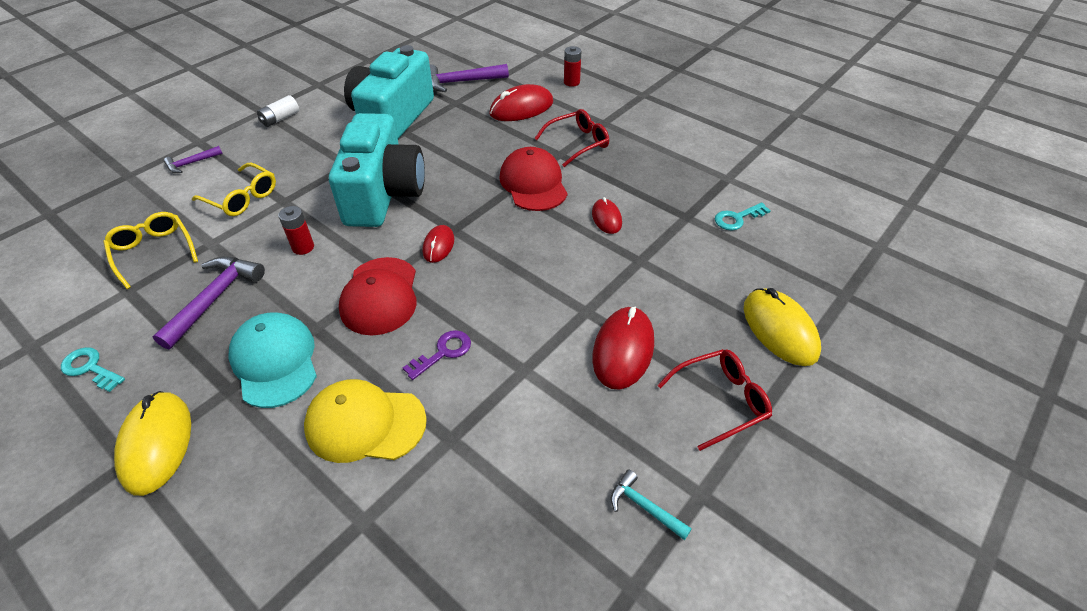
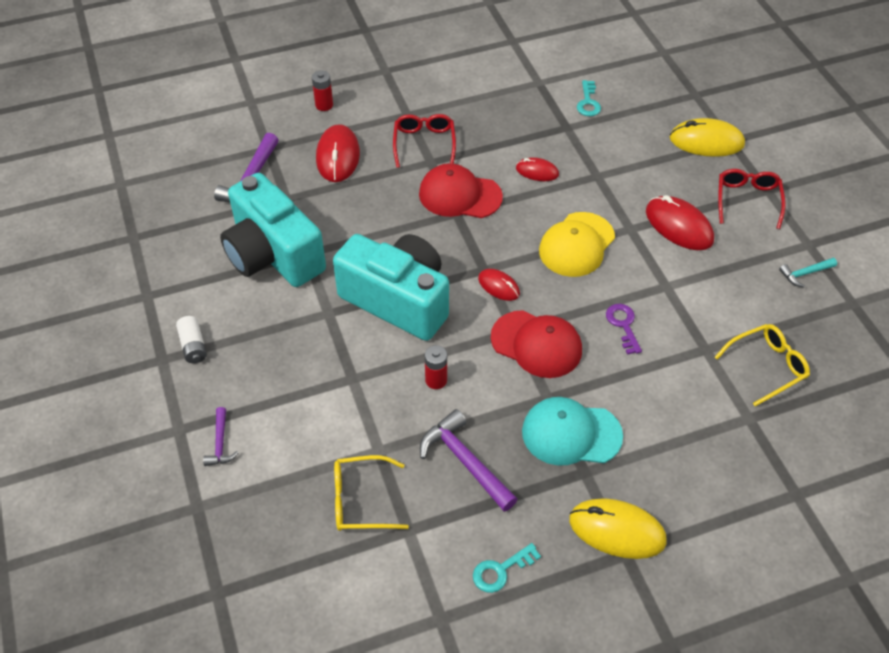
camera: 60 degrees left, 5 degrees up
(242, 197) = (321, 410): yellow glasses -> yellow glasses (766, 366)
(365, 423) = (667, 393): yellow cap -> yellow cap (576, 245)

